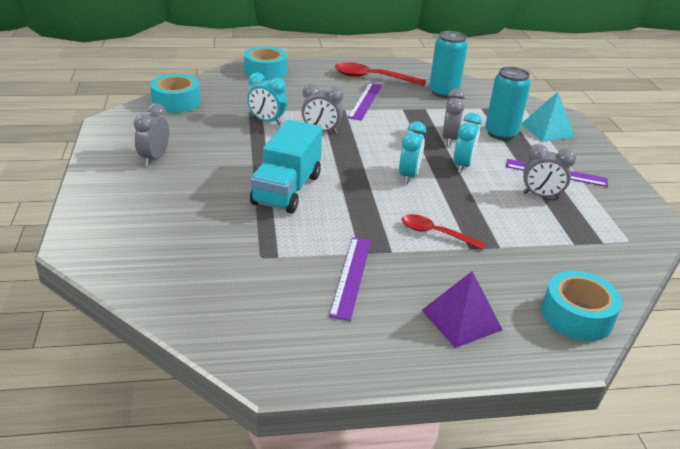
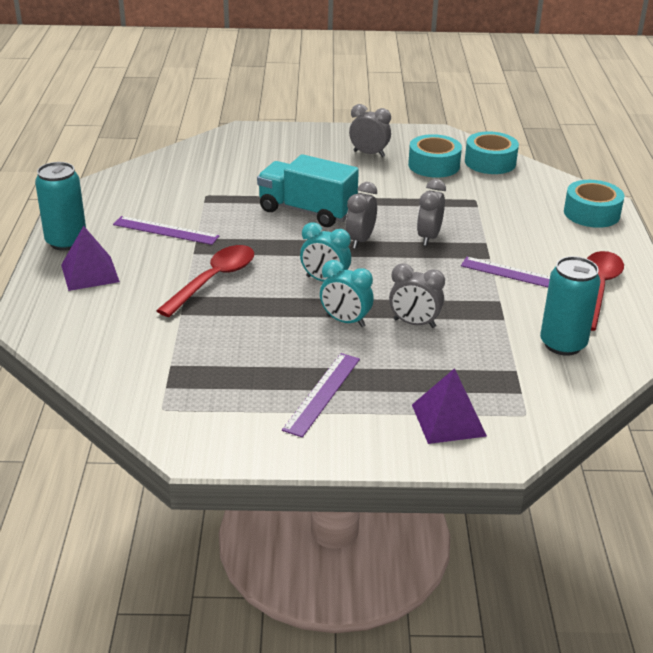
camera: 100 degrees right, 0 degrees up
(267, 121) = (451, 208): turquoise clock -> none
(435, 233) = (214, 280): red spoon -> red spoon, size x1.53
(501, 134) = (433, 370): turquoise can -> turquoise can (66, 242)
(541, 196) = (269, 366): grey clock -> grey clock (360, 240)
(547, 130) = (448, 420): turquoise pyramid -> purple pyramid
(577, 316) = (64, 334): turquoise tape -> turquoise tape (434, 165)

